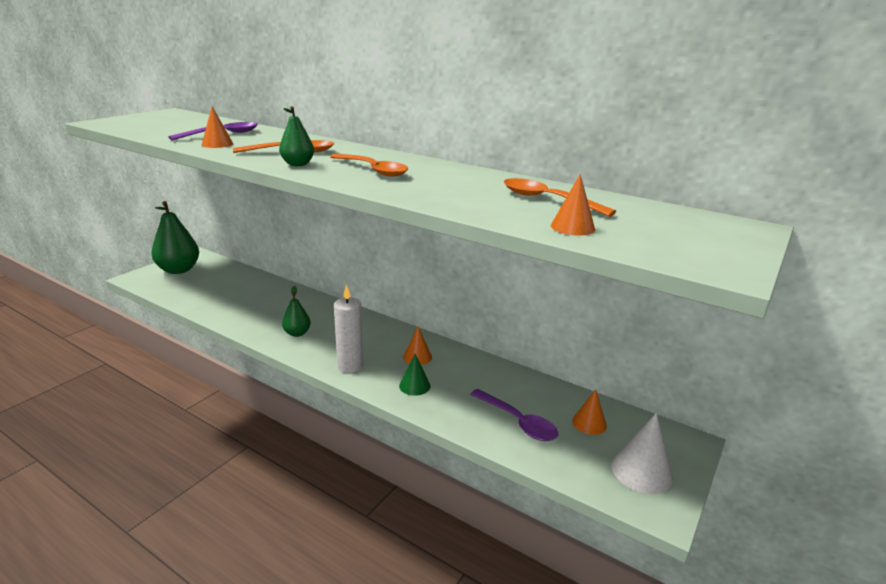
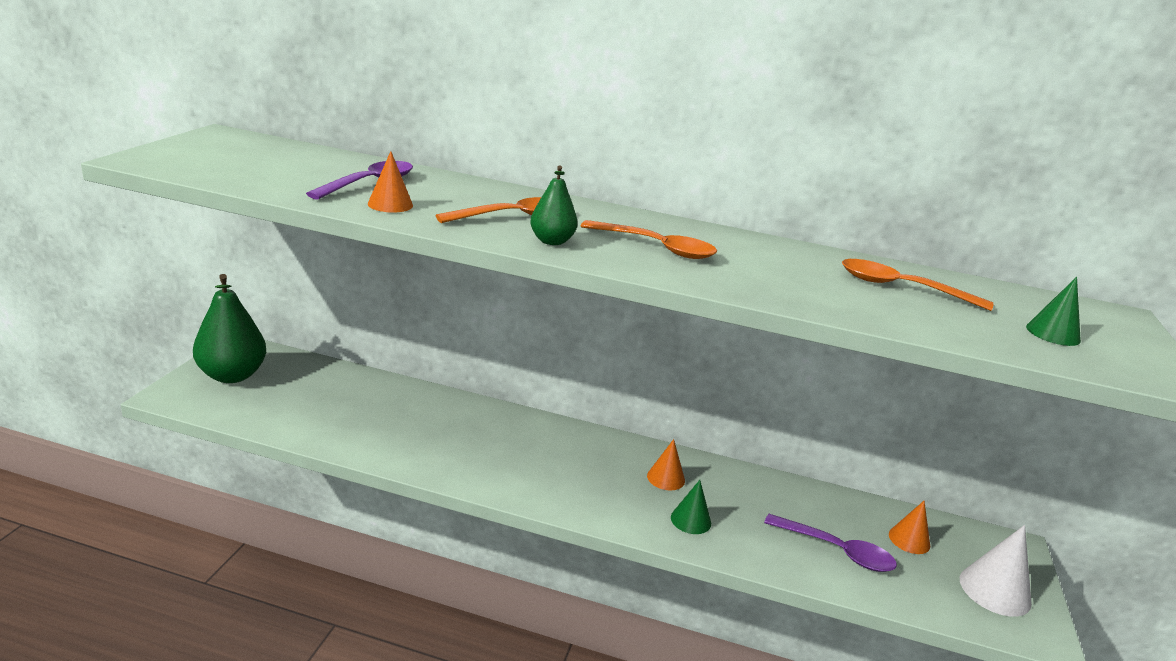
camera: 20 degrees left, 0 degrees up
(297, 333) = (488, 462): green pear -> none
(350, 366) = (593, 503): white candle -> none
(572, 227) = (973, 330): orange cone -> none
(651, 234) = (1053, 333): none -> green cone

